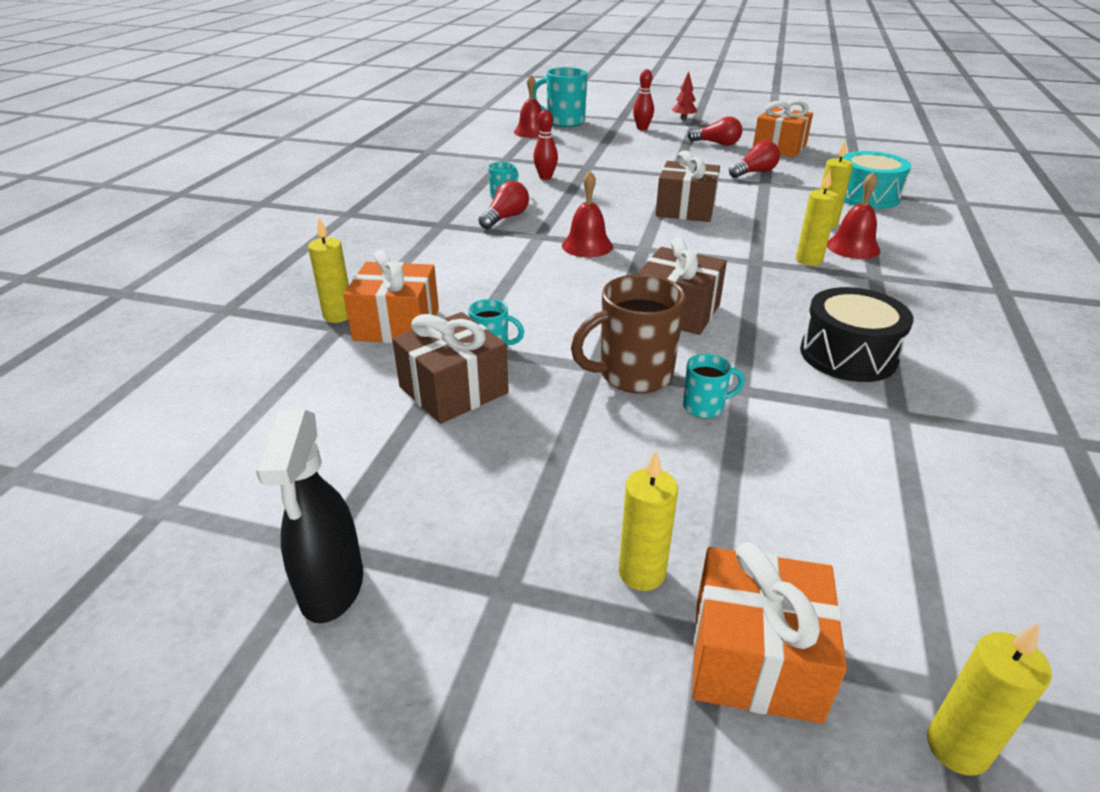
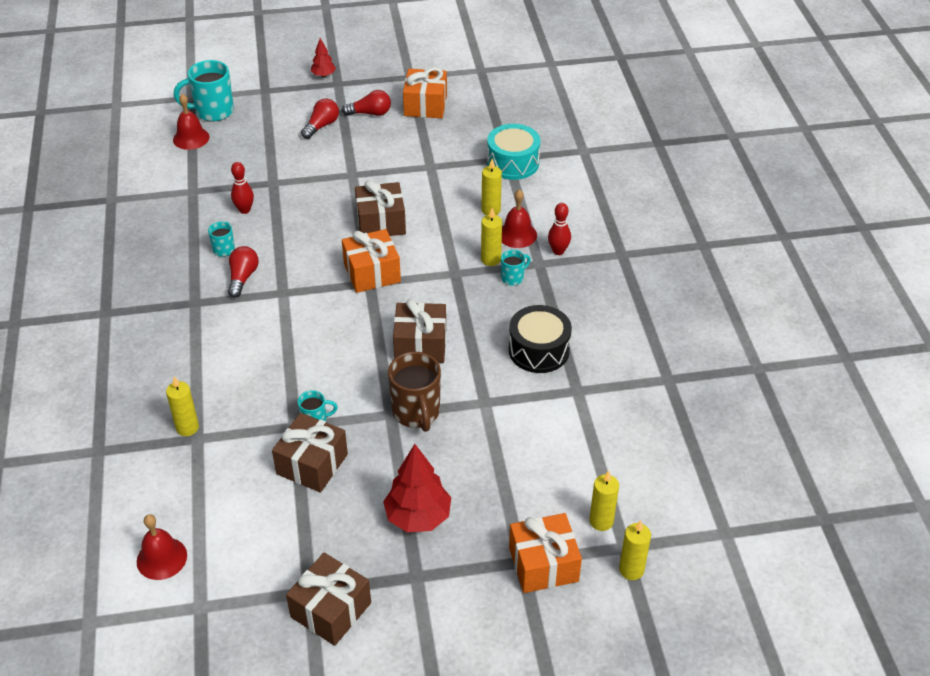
camera: 25 degrees left, 10 degrees up
(332, 588) = (331, 610): black spray bottle -> brown gift
(397, 324) = (236, 422): orange gift -> orange gift (372, 273)
(561, 500) = (418, 517): none -> red tree
(587, 246) = (326, 293): red bell -> red bell (161, 558)
(633, 375) = (416, 413): brown mug -> brown mug turned 60 degrees counterclockwise
(641, 573) = (477, 542): yellow candle -> yellow candle (601, 521)
(642, 128) = (292, 104): red bowling pin -> red bowling pin (558, 251)
(704, 407) = (468, 423): turquoise mug -> turquoise mug (513, 278)
(754, 172) = (417, 152): red light bulb -> red light bulb (321, 126)

